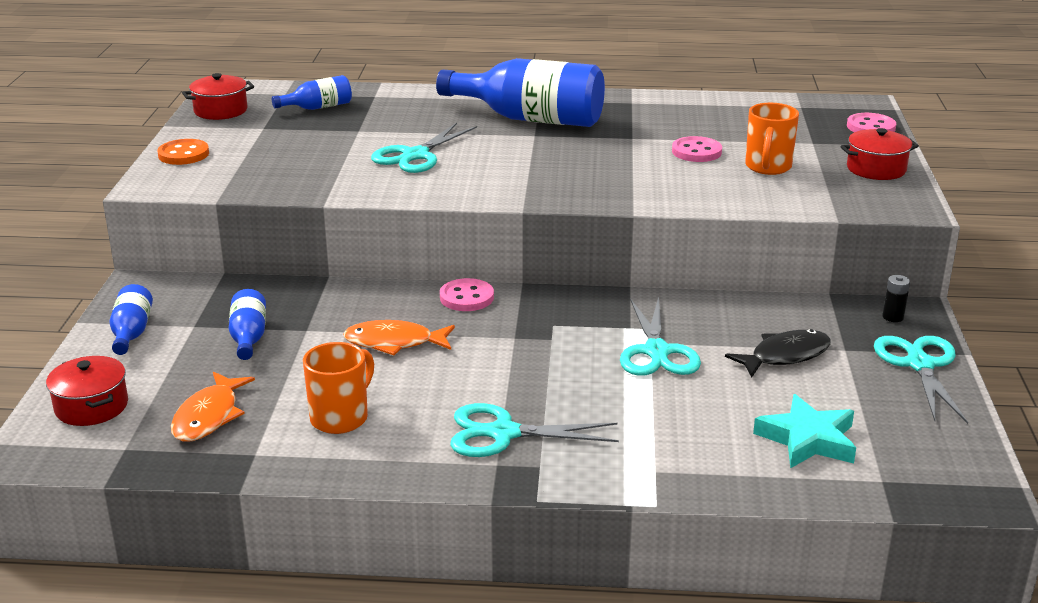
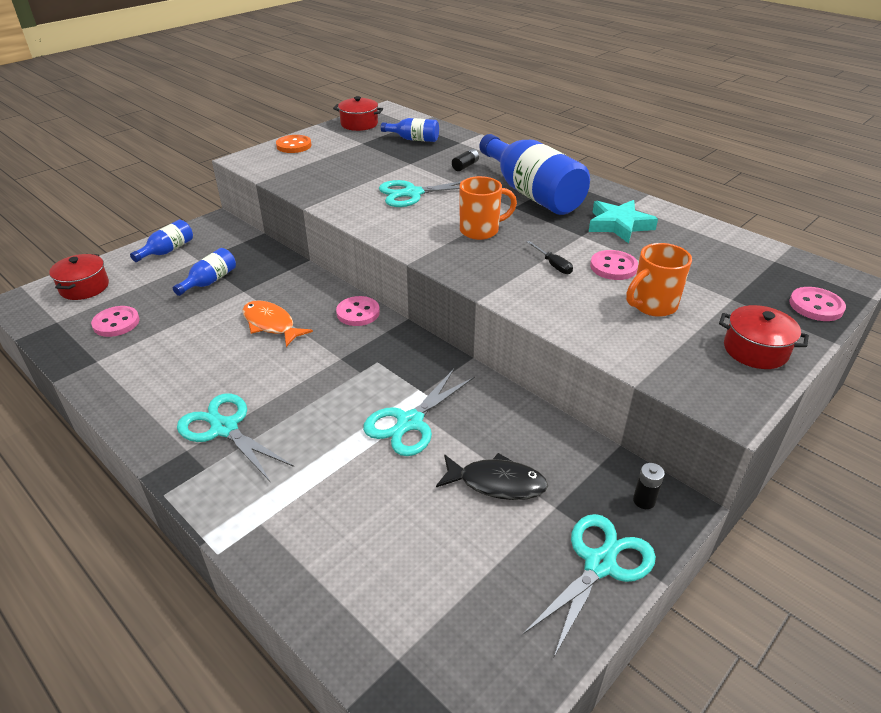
camera: 40 degrees right, 10 degrees up
(209, 416) = (116, 323): orange fish -> pink button
(341, 417) = (167, 361): orange mug -> orange mug (481, 230)
(422, 115) = (465, 166): none -> black battery
(648, 167) = (553, 265): none -> black screwdriver
(807, 439) = (400, 573): turquoise star -> turquoise star (619, 225)

